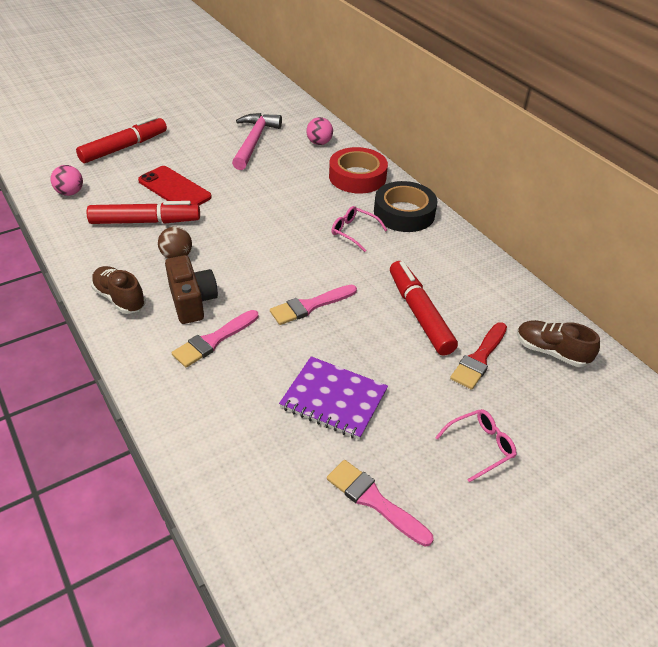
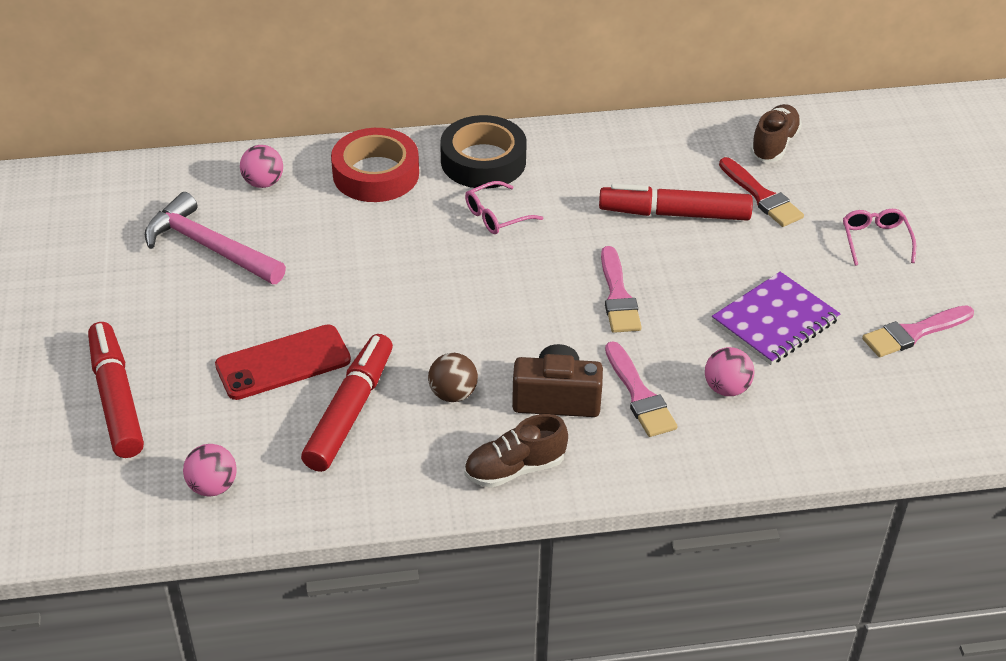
camera: 65 degrees left, 0 degrees up
(242, 386) = (726, 388): none -> pink ball
(551, 352) = (774, 144): brown shoe -> brown shoe turned 150 degrees clockwise

